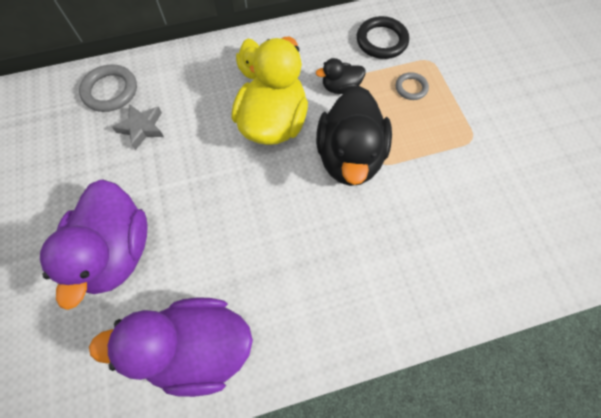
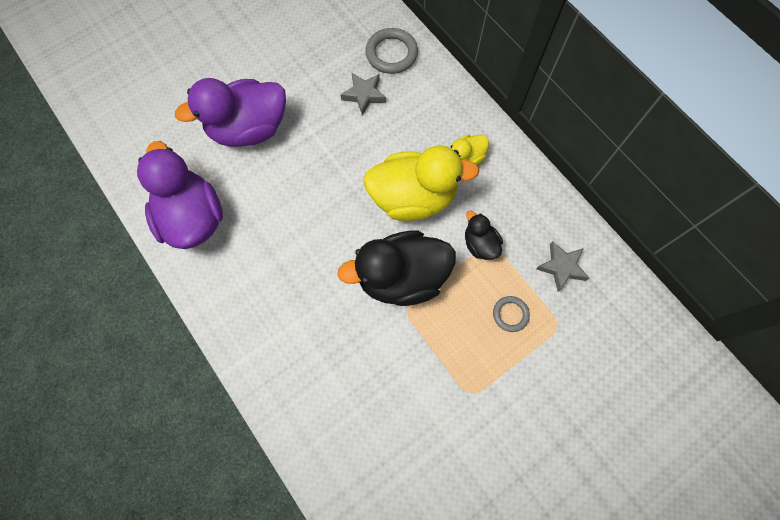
camera: 70 degrees right, 5 degrees up
(381, 41) = (561, 267): black ring -> grey star

